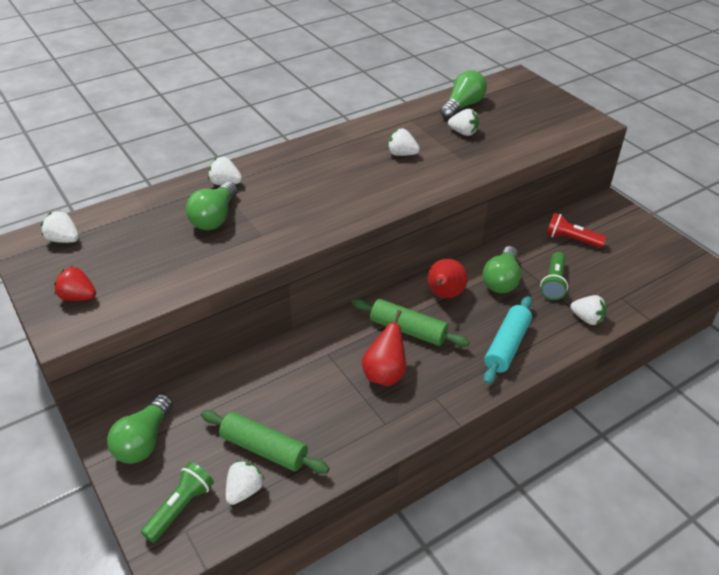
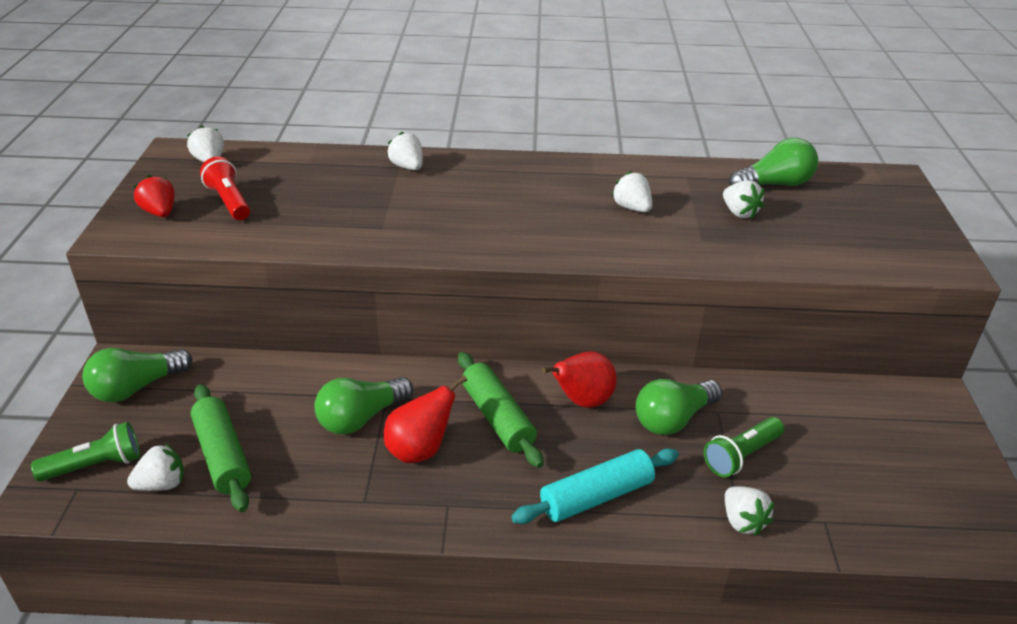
camera: 35 degrees right, 5 degrees down
(214, 218) = (357, 194): green light bulb -> green light bulb (361, 418)
(571, 240) = (826, 416): red flashlight -> red flashlight (229, 201)

